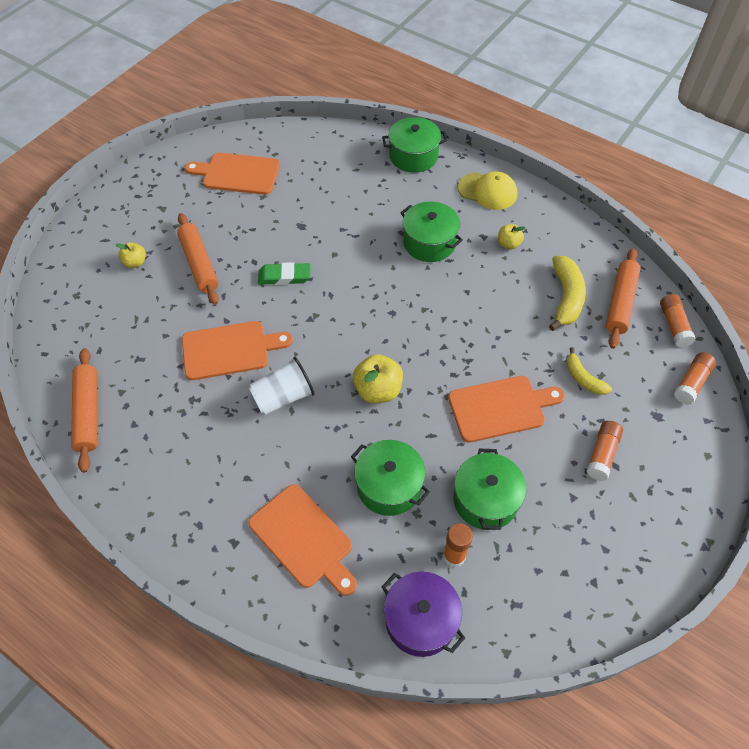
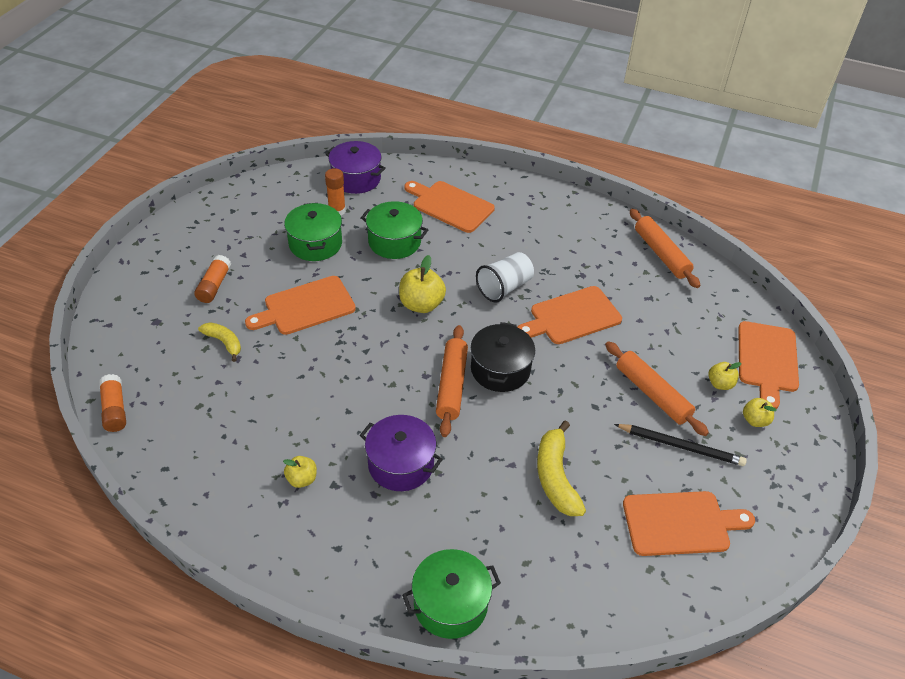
camera: 165 degrees right, 10 degrees down
(76, 276) = (767, 360): none -> orange cutting board
(130, 230) = (755, 420): none -> yellow apple
(203, 221) = (681, 446): none -> black pencil
(284, 276) = (553, 394): green eraser -> none
(322, 307) = (500, 369): none -> black pot
(429, 242) = (401, 464): green pot -> purple pot
(487, 191) = (334, 558): yellow cap -> none
(566, 297) = (234, 422): yellow banana -> yellow banana (556, 477)
(620, 302) = (171, 426): orange rolling pin -> orange rolling pin (452, 385)
(691, 383) = (113, 354): orange glue stick -> none

